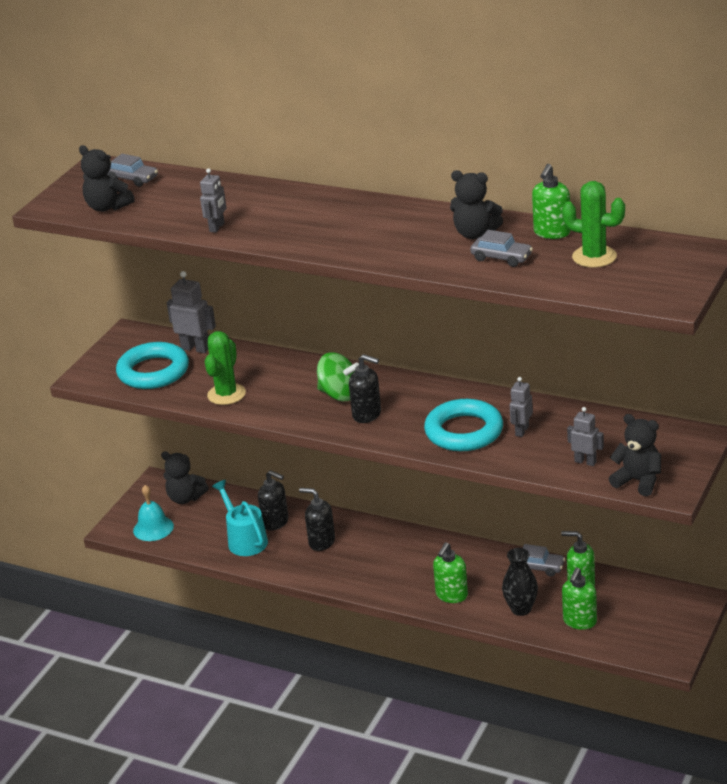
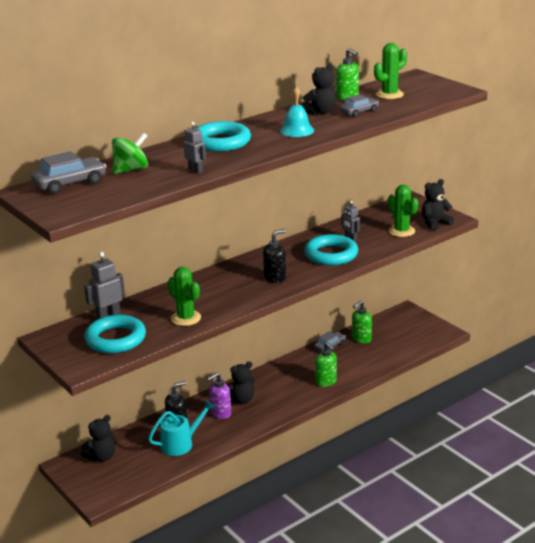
camera: 65 degrees left, 5 degrees down
(107, 207) = (100, 197): black teddy bear -> black teddy bear (241, 400)
(133, 179) = (70, 183): grey car -> grey car, size x1.58
(153, 528) = (119, 481): turquoise bell -> turquoise bell (297, 130)
(244, 539) = (181, 443): turquoise watering can -> turquoise watering can turned 150 degrees clockwise
(315, 211) = (221, 142): none -> turquoise ring
(321, 542) = (220, 413): black soap dispenser -> purple soap dispenser
(339, 394) = (240, 281): green spinning top -> green spinning top (131, 170)
(521, 609) = (362, 363): black vase -> none
(579, 621) = (391, 348): green soap dispenser -> none
(585, 462) = (401, 231): grey robot -> green cactus

